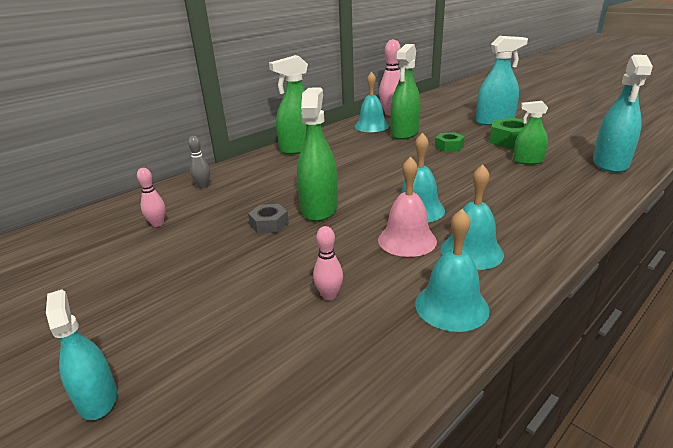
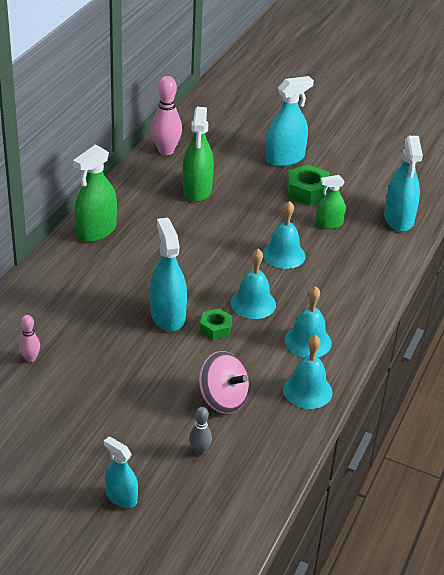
camera: 25 degrees left, 10 degrees up
(203, 186) = (33, 303): grey bowling pin -> grey bowling pin (199, 451)
(269, 224) = (134, 341): grey nut -> none
(319, 209) = (167, 316): green spray bottle -> turquoise spray bottle
(329, 295) = (223, 399): pink bowling pin -> pink spinning top
(371, 126) = (154, 180): turquoise bell -> turquoise bell (283, 255)
(407, 240) = (257, 339): pink bell -> none
(449, 146) = (251, 209): green nut -> green nut (215, 328)

